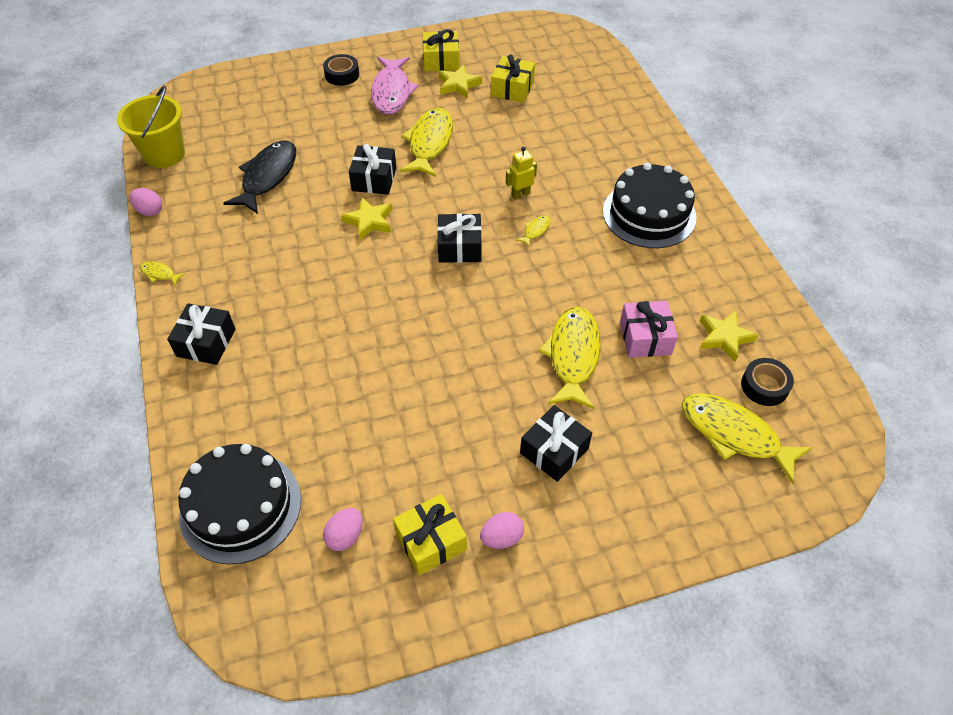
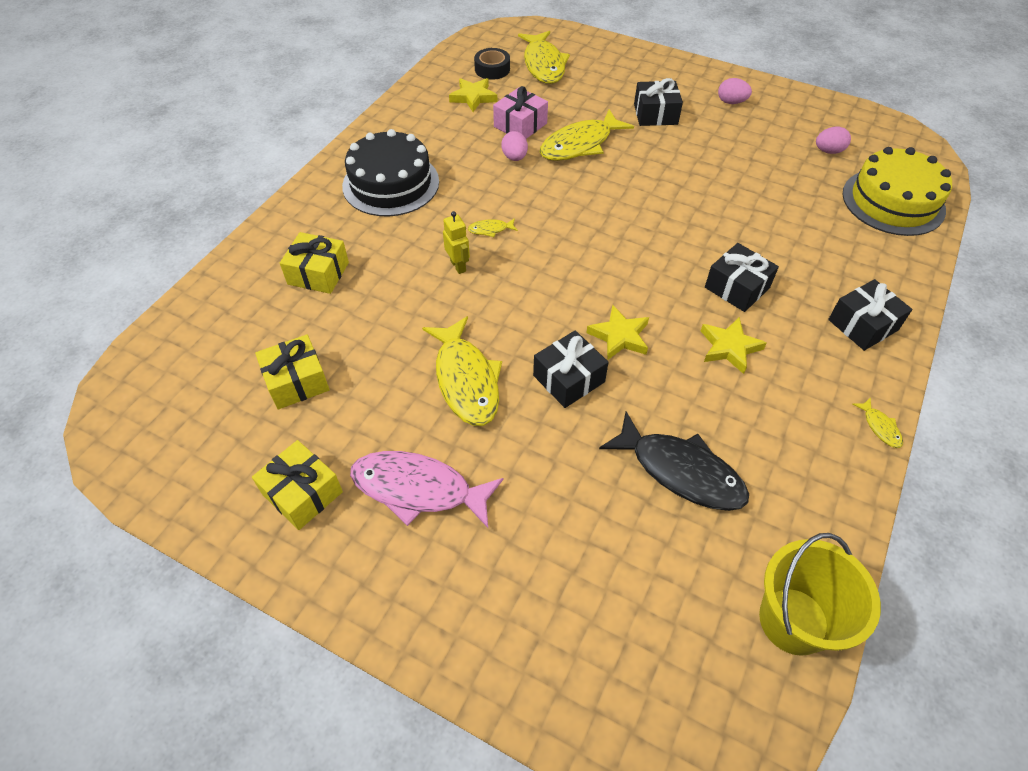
camera: 135 degrees left, 0 degrees up
(150, 211) = (857, 527): pink egg -> pink egg (514, 157)
(240, 506) = (893, 201): black cake -> yellow cake
(267, 177) = (680, 471): black fish -> black fish turned 120 degrees counterclockwise
(342, 75) = (441, 579): black tape -> none
(392, 92) = (418, 489): pink fish -> pink fish turned 120 degrees counterclockwise
(429, 143) = (466, 380): yellow fish -> yellow fish turned 75 degrees counterclockwise
(431, 541) = (775, 122): yellow gift -> yellow gift (318, 273)
(458, 85) = (337, 435): yellow star -> yellow star (729, 347)
(459, 247) = (567, 258): black gift -> black gift (737, 287)
(520, 194) = (458, 266): yellow robot -> yellow robot turned 135 degrees counterclockwise

